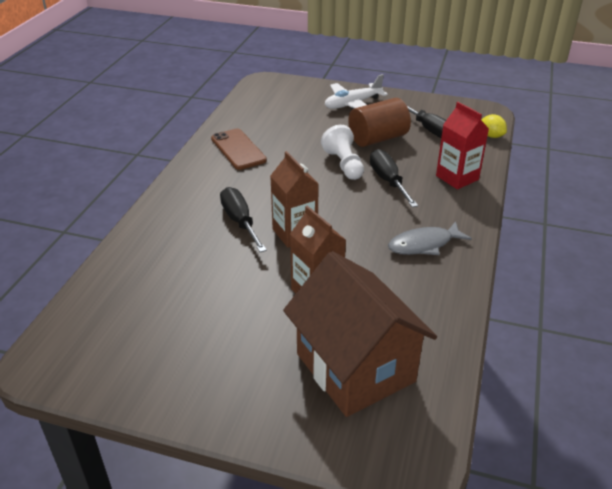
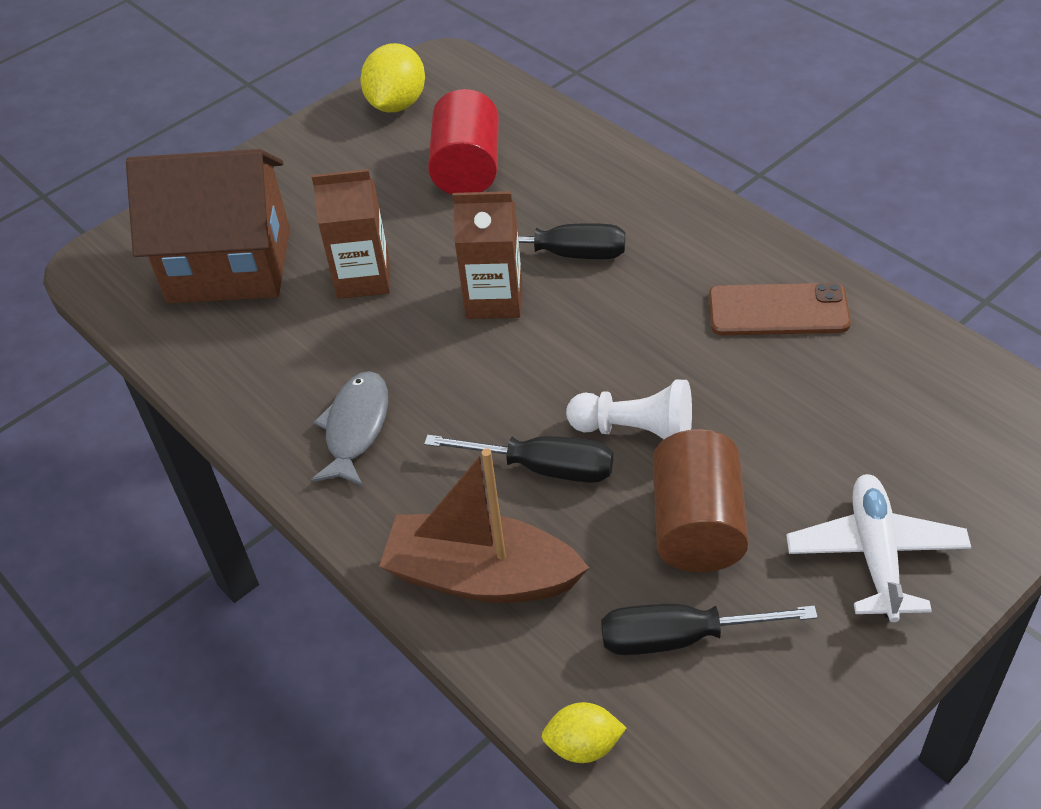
camera: 125 degrees right, 10 degrees up
(113, 365) = (397, 104): none -> yellow lemon
(180, 291) = (467, 169): none -> red cylinder
(457, 178) = (481, 576): red carton -> brown boat

